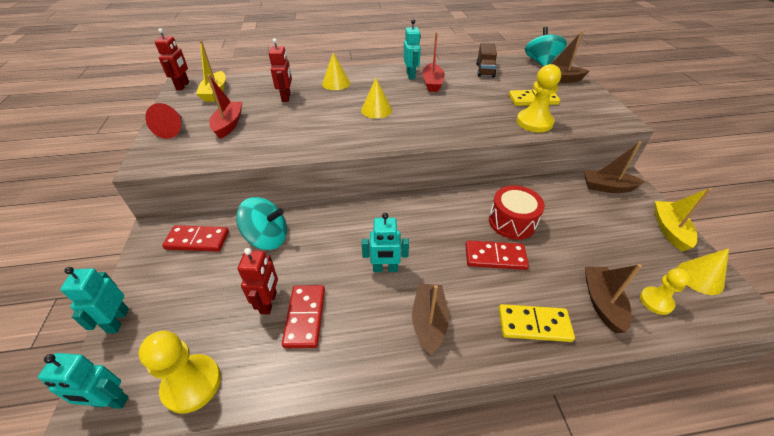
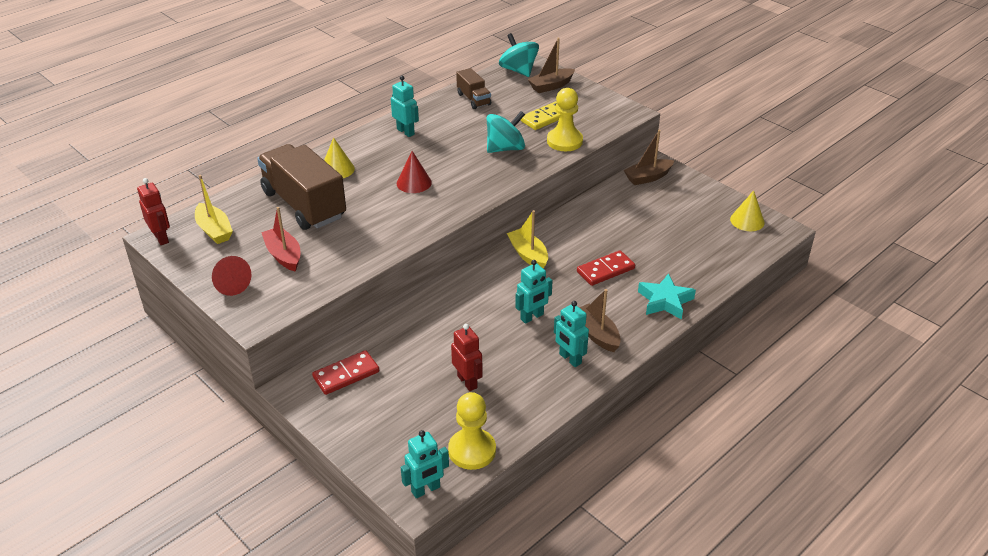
camera: 35 degrees left, 5 degrees down
(118, 321) = (359, 454): turquoise robot -> turquoise robot (570, 359)
(267, 238) = (408, 343): turquoise spinning top -> turquoise spinning top (505, 148)
(286, 97) = (304, 205): red robot -> brown truck
(305, 317) = (506, 376): red domino -> none
(376, 110) = (414, 183): yellow cone -> red cone
(432, 83) = (437, 133): red boat -> none
(512, 222) = (597, 238): red drum -> none
(534, 324) = (665, 301): yellow domino -> turquoise star
(602, 302) = (697, 266): brown boat -> none
(656, 301) = (729, 250): yellow pawn -> none
(669, 230) = (711, 194): yellow boat -> yellow boat (528, 255)

